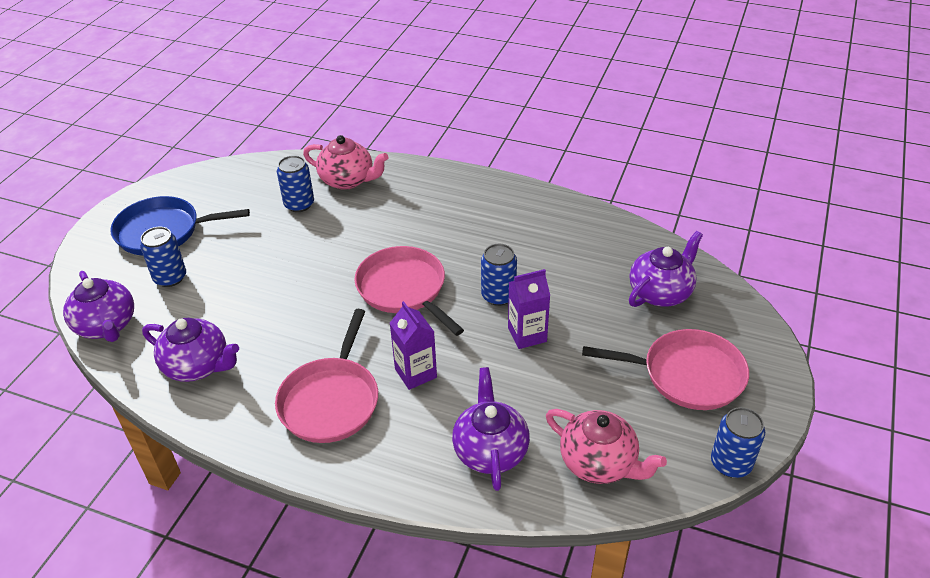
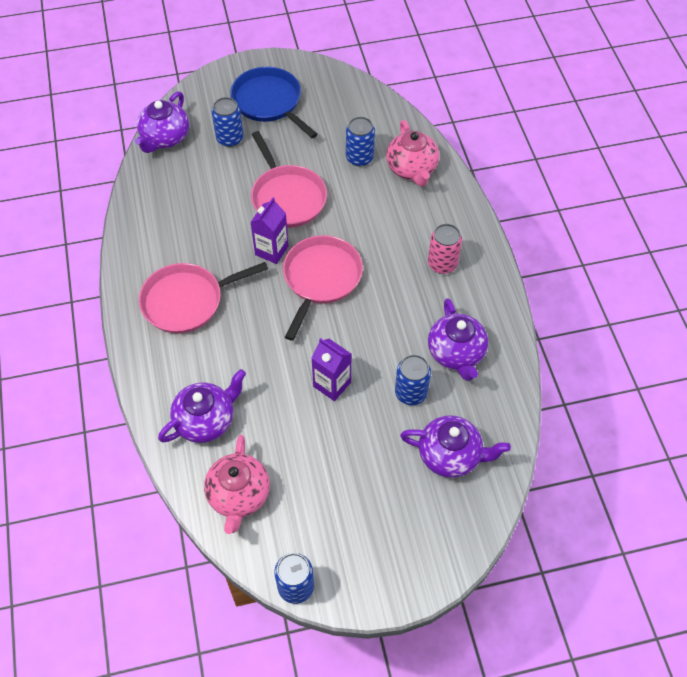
camera: 55 degrees right, 15 degrees up
(198, 366) = (166, 209): purple teapot -> purple teapot (456, 353)
(415, 373) = (244, 335): purple carton -> purple carton (271, 250)
(464, 208) = (442, 264): none -> pink can
(498, 296) = (359, 343): blue can -> blue can (411, 393)
(687, 375) = (368, 517): pink pan -> pink pan (287, 197)

